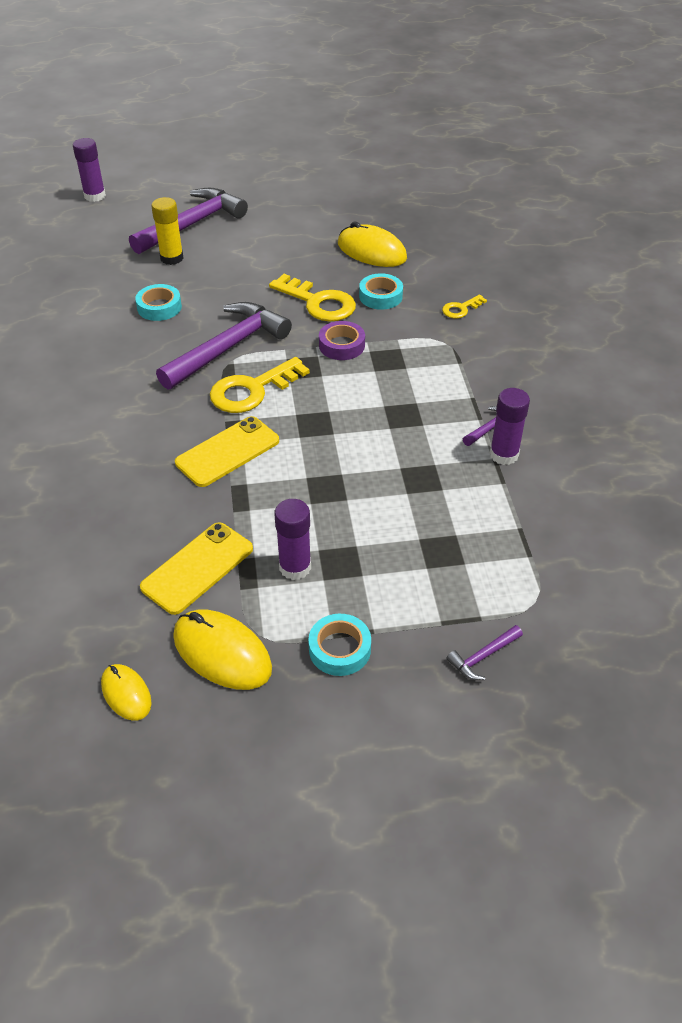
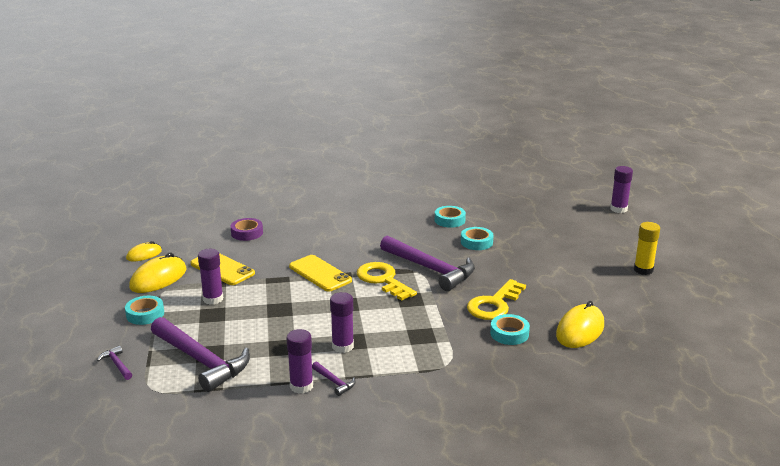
camera: 90 degrees right, 20 degrees down
(86, 327) = (449, 220): none -> turquoise tape
(172, 258) = (541, 243): yellow glue stick -> yellow glue stick (643, 270)
(192, 224) = (593, 248): purple hammer -> purple hammer (201, 361)
(341, 345) = (437, 315): purple tape -> purple tape (247, 233)
(415, 423) = (342, 346): none -> purple glue stick
(461, 309) = (498, 375): yellow key -> none

